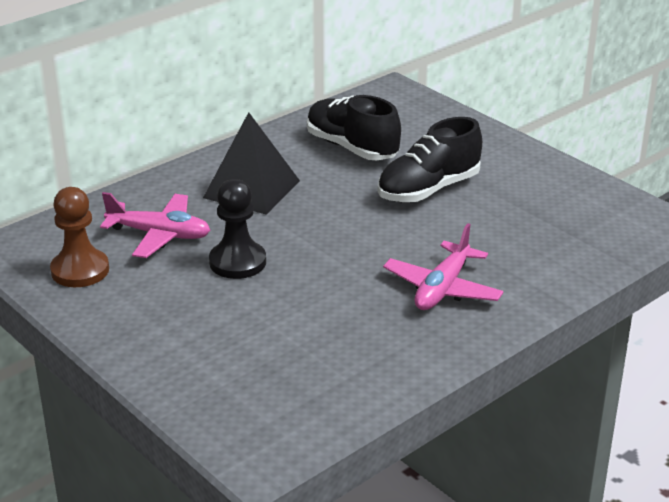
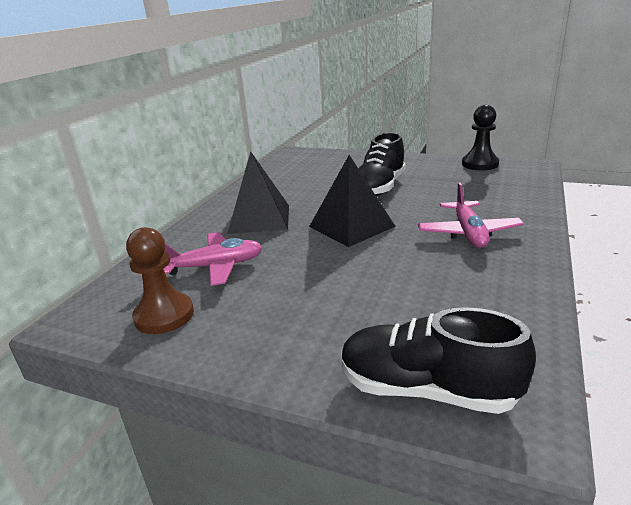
camera: 25 degrees left, 5 degrees down
(237, 262) = (300, 264): black pawn -> black pawn (480, 164)
(334, 234) = (351, 226): none -> black pyramid
(352, 148) = (303, 181): black shoe -> black shoe (427, 390)

